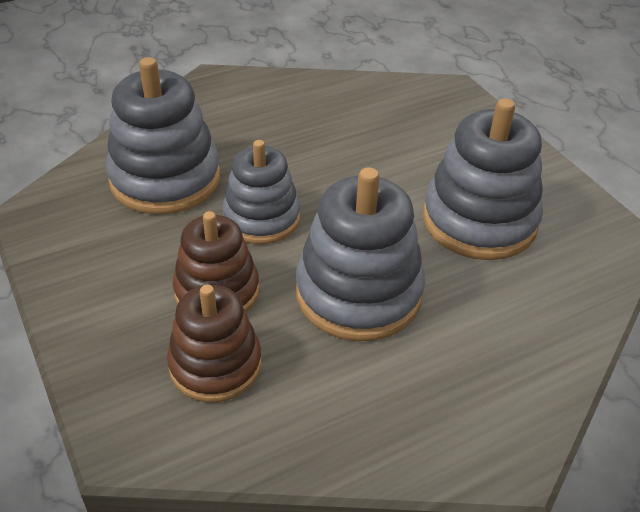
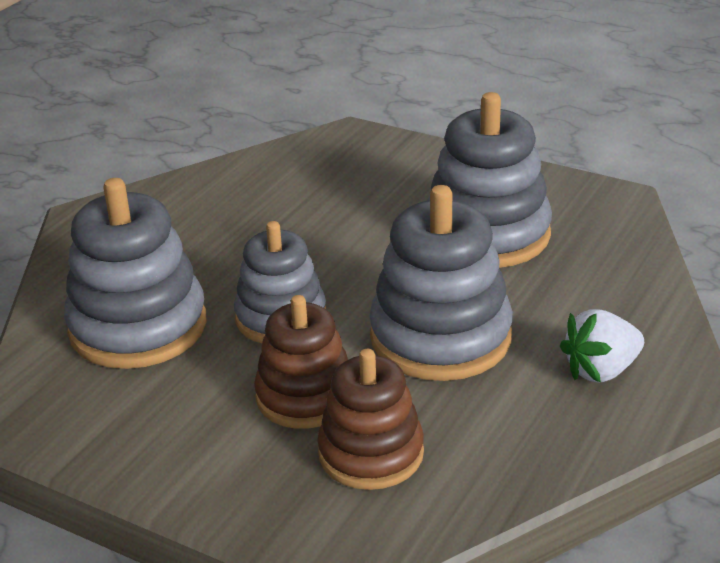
camera: 30 degrees left, 10 degrees down
(458, 392) = (601, 370): none -> white strawberry

